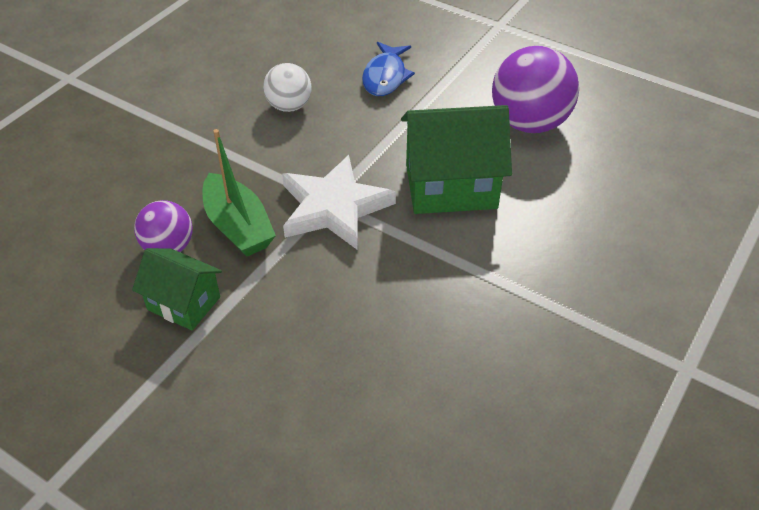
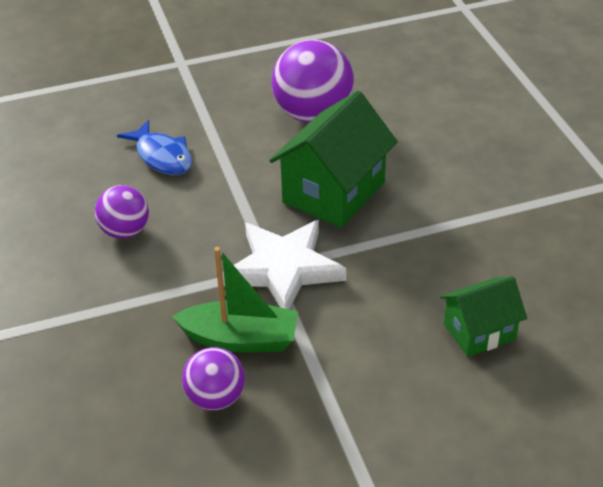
camera: 50 degrees left, 5 degrees down
(184, 303) = (295, 419): green house -> green house (479, 332)
(289, 106) = (125, 231): white ball -> purple ball

